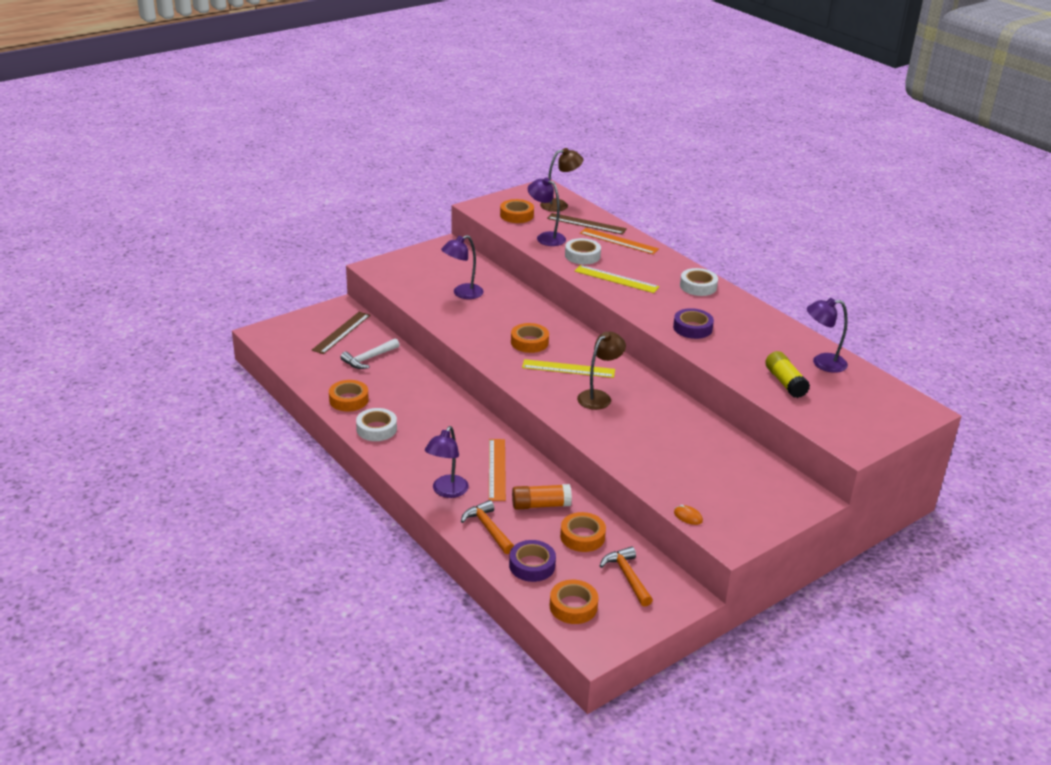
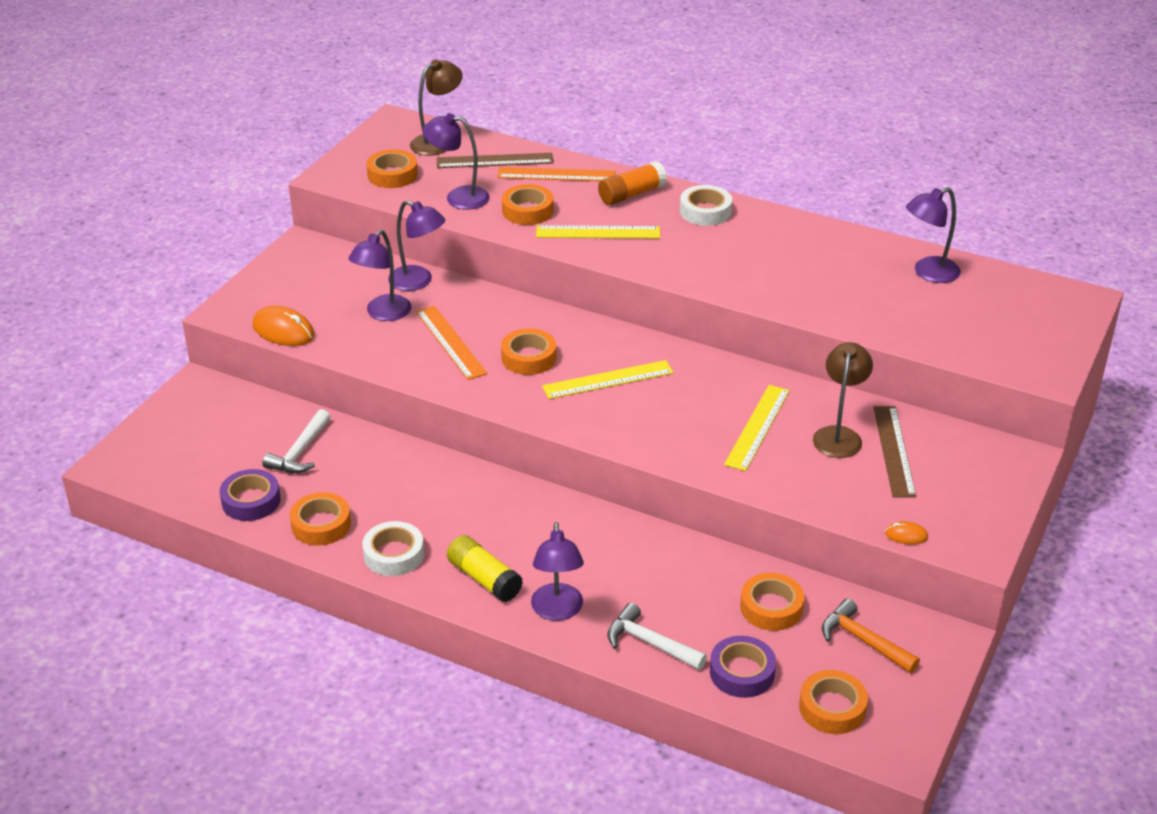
camera: 25 degrees left, 5 degrees up
(341, 332) = (229, 425): brown ruler -> brown ruler (894, 451)
(397, 286) = (283, 331): none -> orange mouse
(488, 528) = (650, 643): orange hammer -> white hammer
(497, 469) = (596, 554): orange ruler -> orange ruler (450, 342)
(498, 283) = (418, 282): none -> purple lamp
(540, 505) = (689, 584): orange glue stick -> orange glue stick (631, 194)
(582, 256) = (527, 210): white tape -> orange tape
(599, 397) = (676, 407): brown lamp -> brown lamp (839, 435)
(642, 424) = (757, 427): none -> yellow ruler
(692, 328) = (745, 274): purple tape -> purple tape (251, 501)
(785, 382) = (909, 314): yellow glue stick -> yellow glue stick (484, 579)

